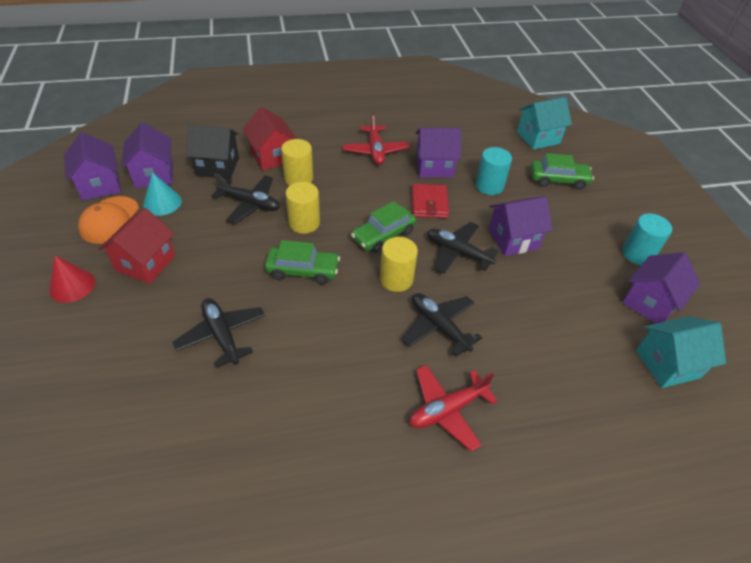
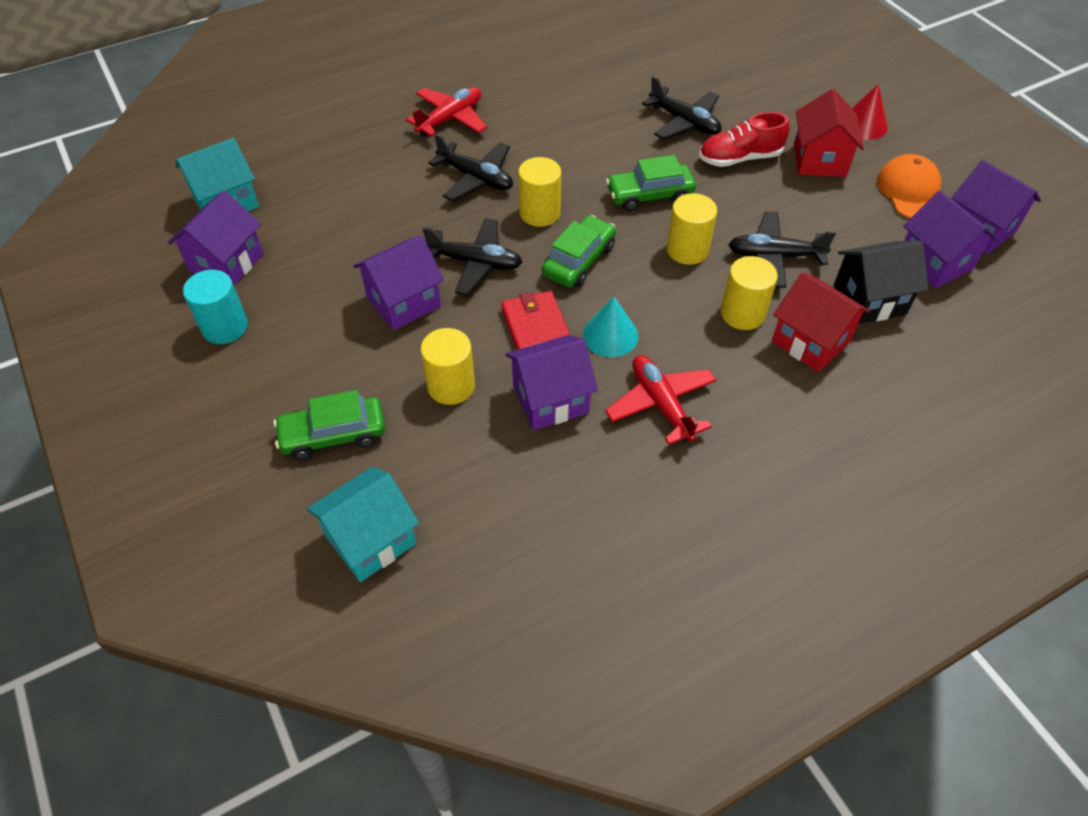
camera: 165 degrees right, 5 degrees up
(162, 202) = (880, 228): turquoise cone -> turquoise cone (610, 335)
(206, 283) = (739, 158): none -> red shoe
(489, 186) = (451, 386): turquoise cylinder -> yellow cylinder

